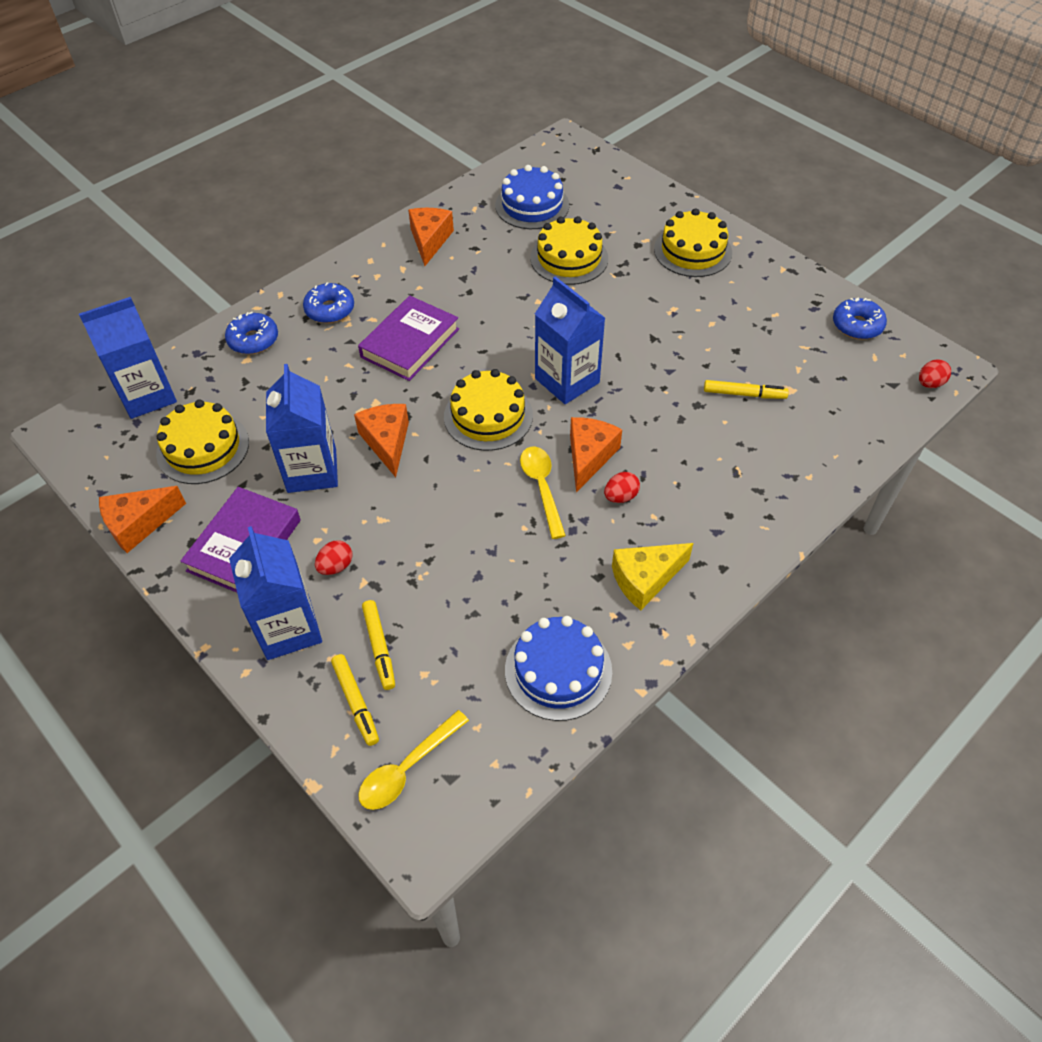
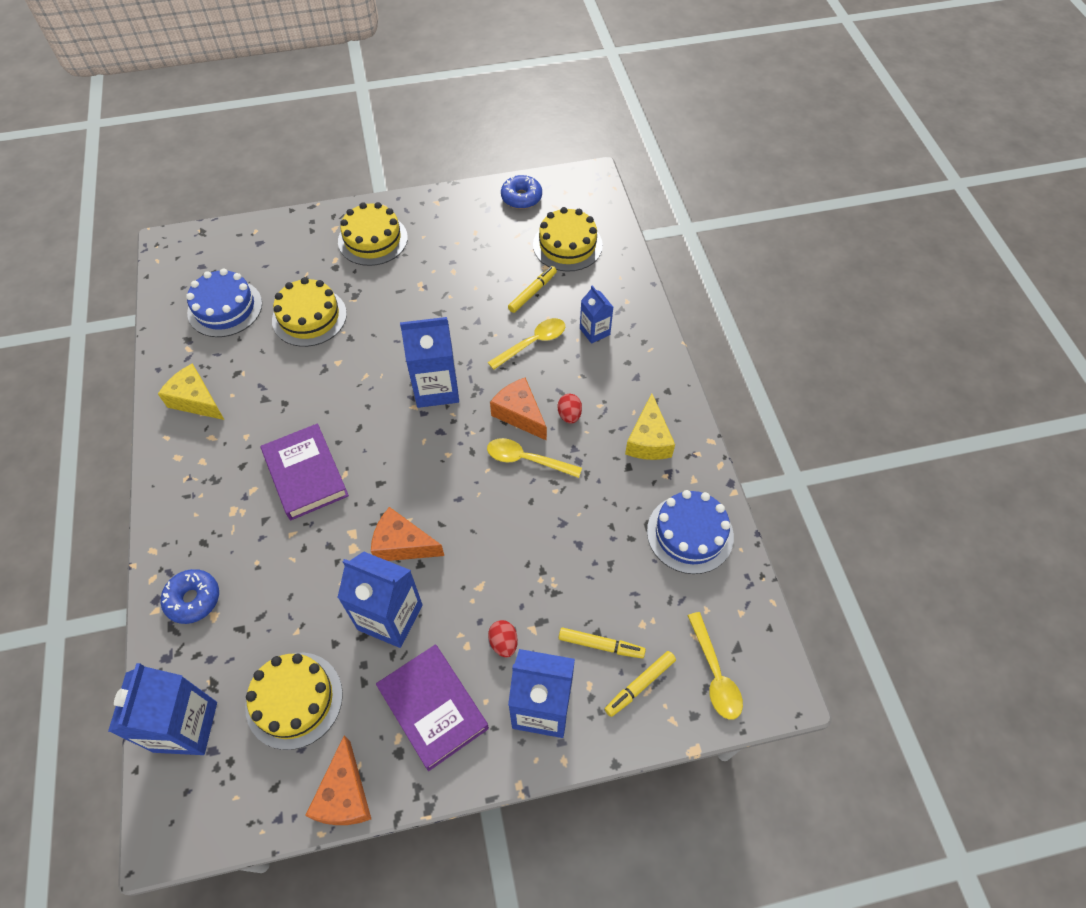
camera: 60 degrees left, 5 degrees up
(330, 310) = (211, 518): blue donut -> none
(356, 702) = (640, 685): yellow marker -> yellow marker turned 135 degrees clockwise
(429, 240) = (196, 400): orange cheese -> yellow cheese
(488, 416) = (430, 458): yellow cake -> yellow cake (567, 245)
(682, 425) = (533, 343): none -> yellow spoon
(743, 468) = (594, 331): none -> blue carton
(929, 383) = (598, 195): red egg -> none

